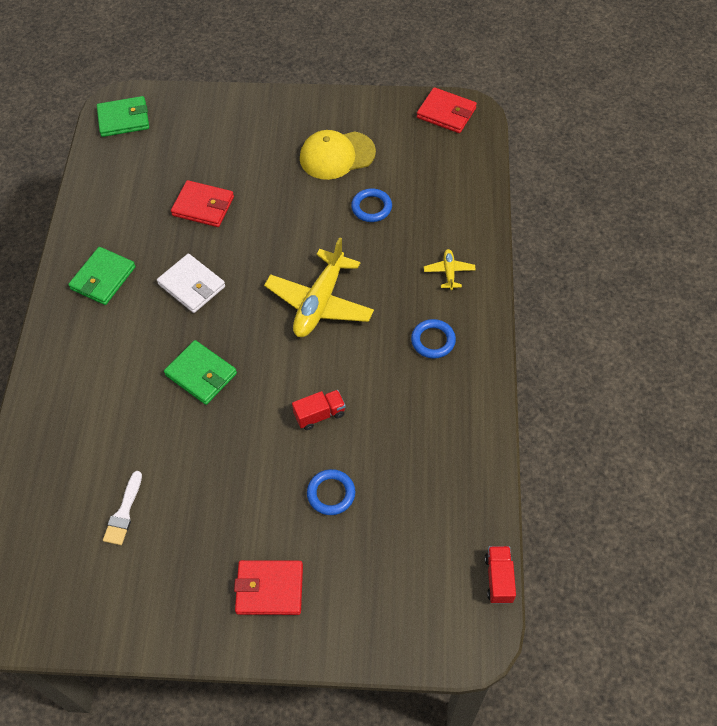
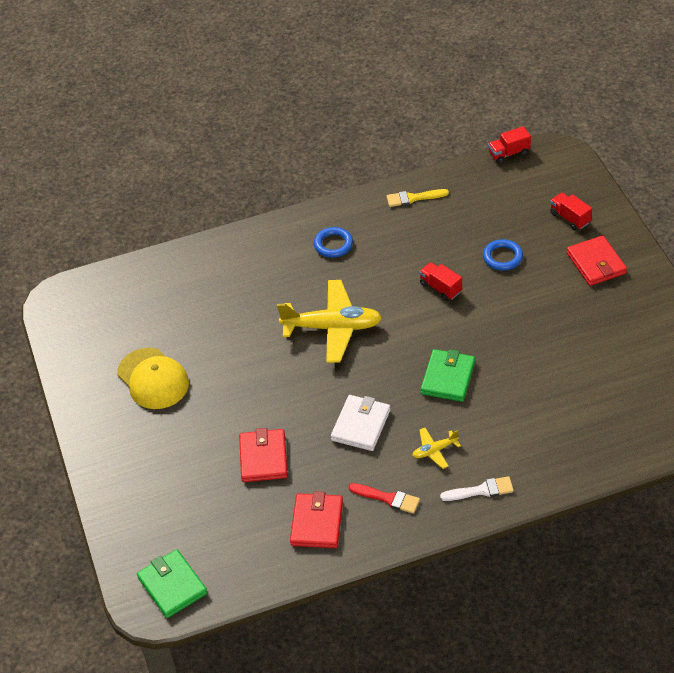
camera: 110 degrees left, 10 degrees down
(103, 278) = (388, 498): green wallet -> red brush
(124, 512) = (598, 372): white brush -> white brush (481, 490)
(354, 596) = (570, 218): none -> red truck
(371, 207) = (208, 330): blue ring -> none
(446, 113) = (64, 316): red wallet -> red wallet (317, 523)
(449, 272) = (258, 256): yellow plane -> yellow plane (434, 450)
(468, 442) = (413, 198): none -> yellow brush

